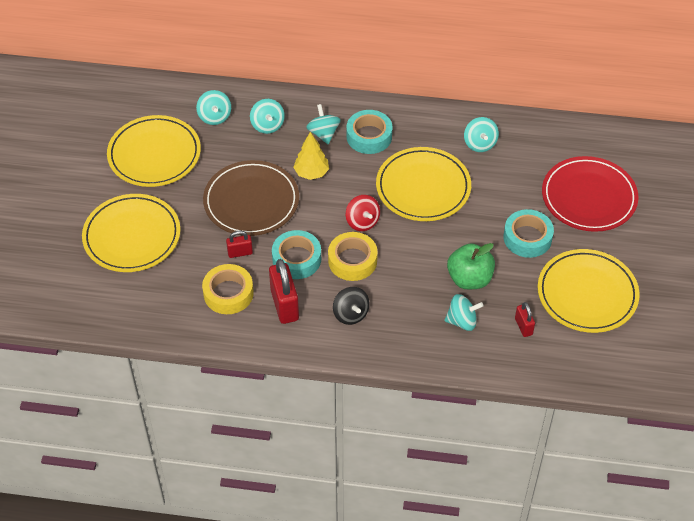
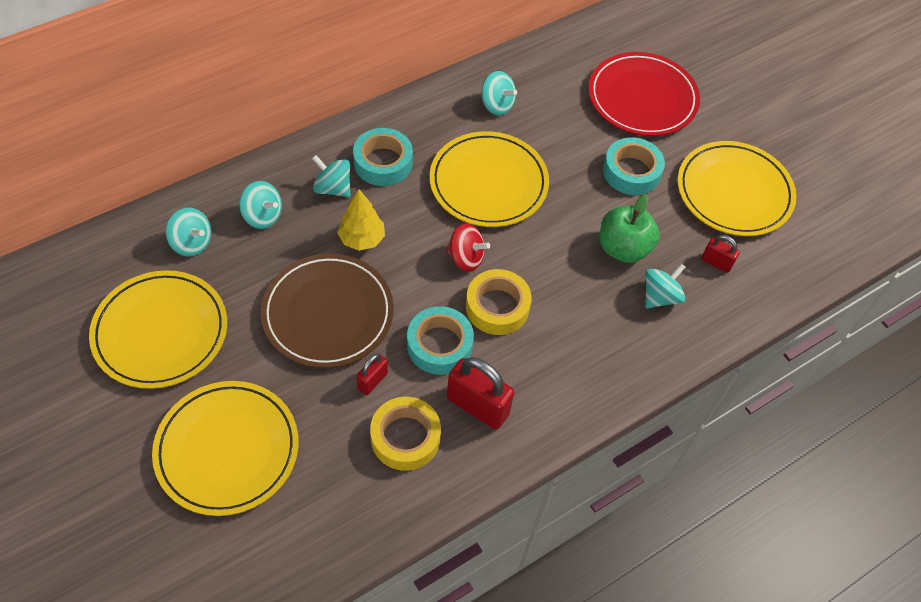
camera: 45 degrees left, 5 degrees up
(350, 314) = (552, 366): black spinning top -> none

